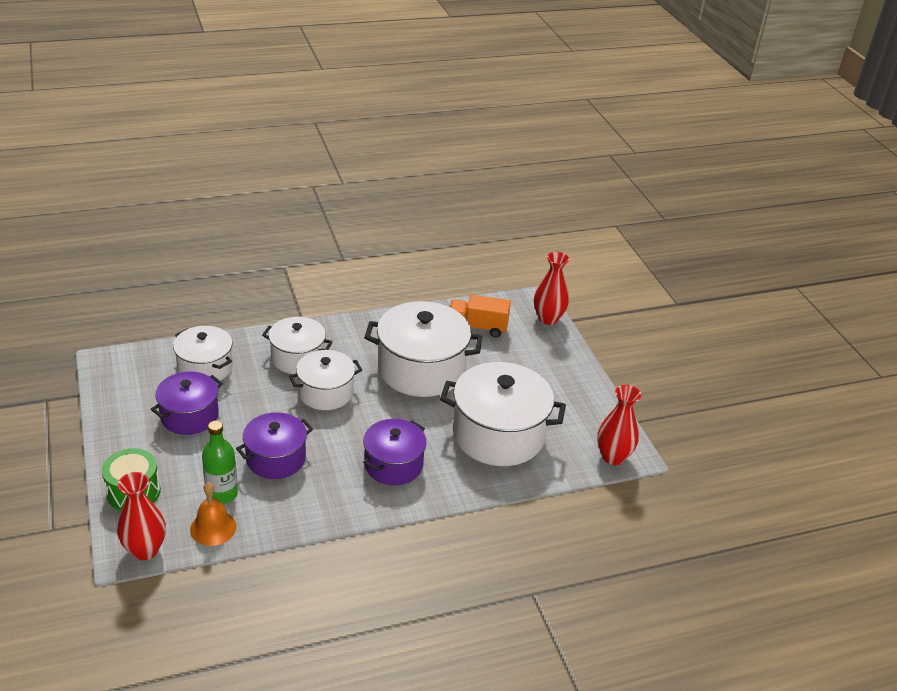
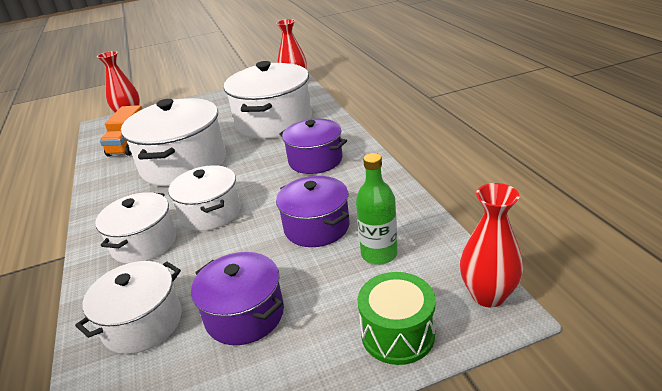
camera: 85 degrees left, 5 degrees down
(213, 528) = (431, 249): orange bell -> none

